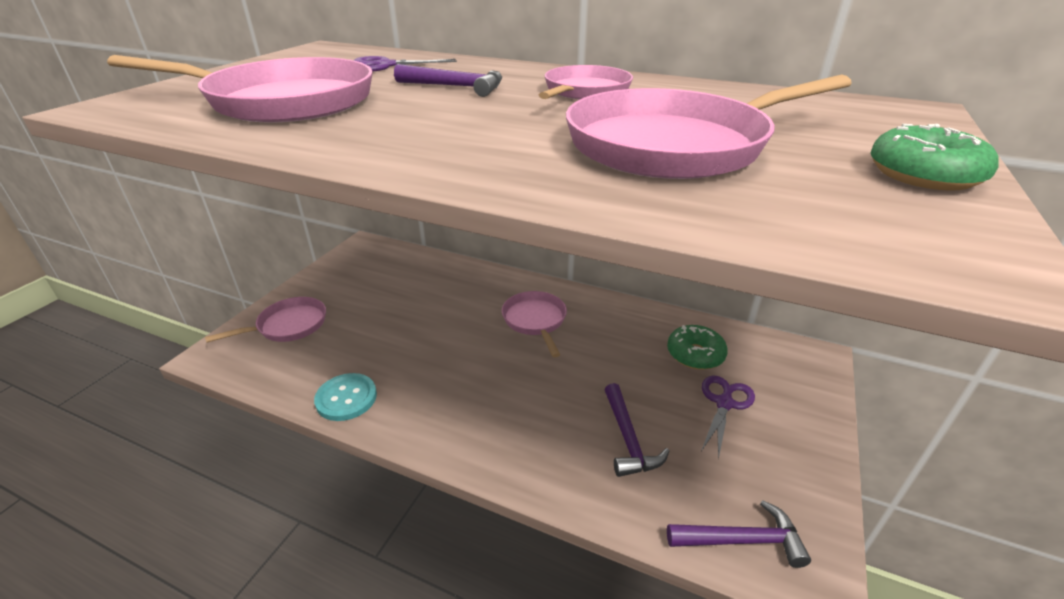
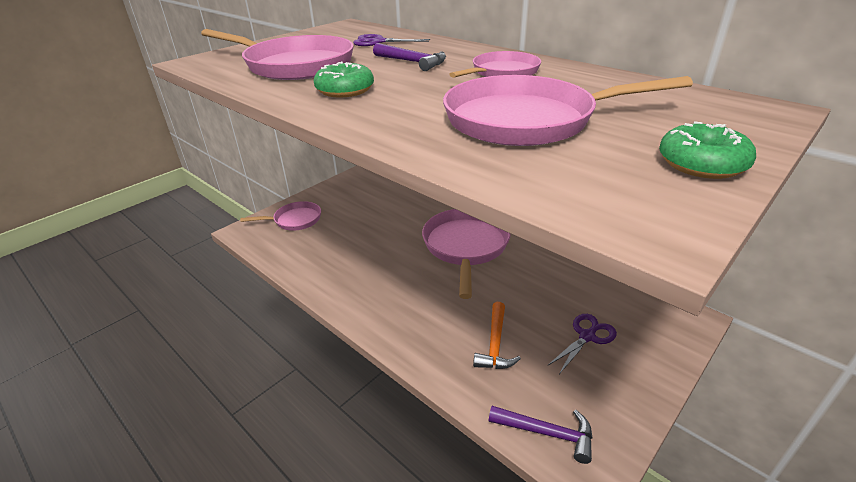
camera: 20 degrees right, 0 degrees up
(346, 398) = (313, 274): turquoise button -> none
(535, 320) = (465, 246): pink pan -> pink pan, size x1.71
(628, 439) = (495, 344): purple hammer -> orange hammer
(695, 354) = (582, 295): green donut -> green donut (345, 90)

